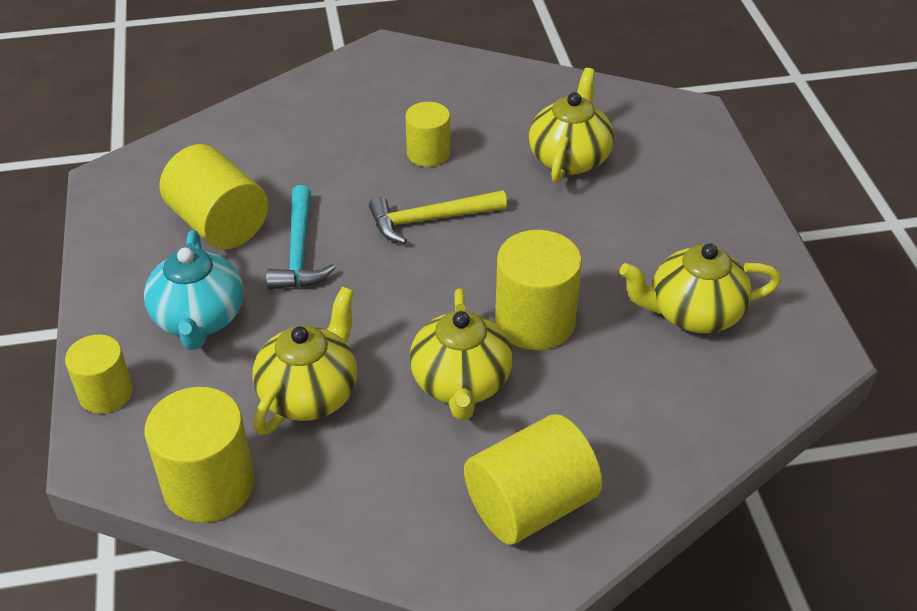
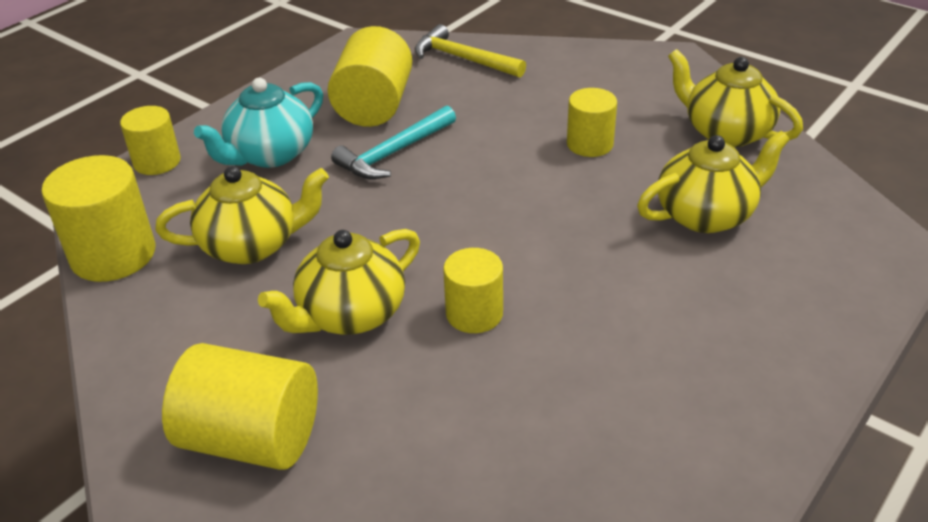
camera: 50 degrees right, 5 degrees down
(430, 219) = (515, 189): yellow hammer -> yellow hammer (463, 59)
(535, 321) = (474, 314): yellow cylinder -> yellow cylinder, size x0.63
(693, 313) = (620, 409): yellow teapot -> yellow teapot (725, 132)

